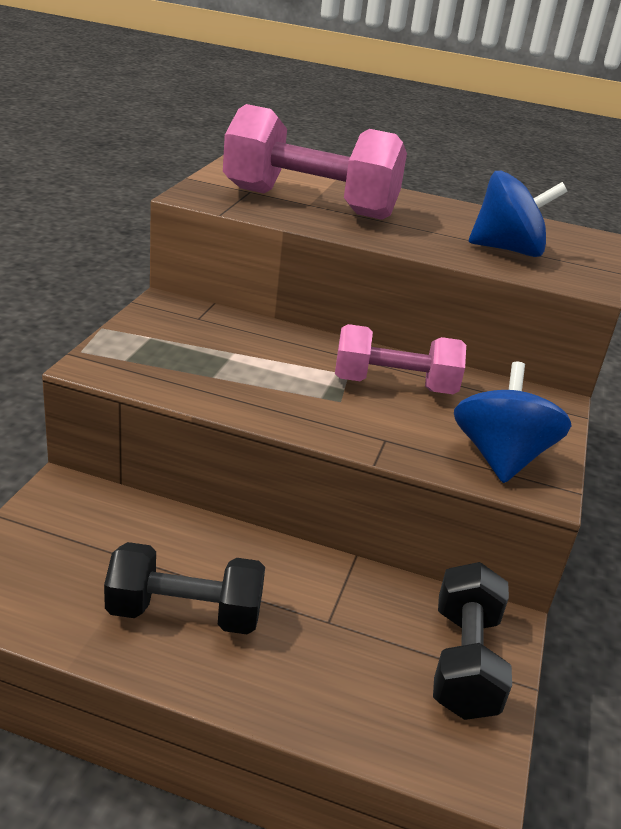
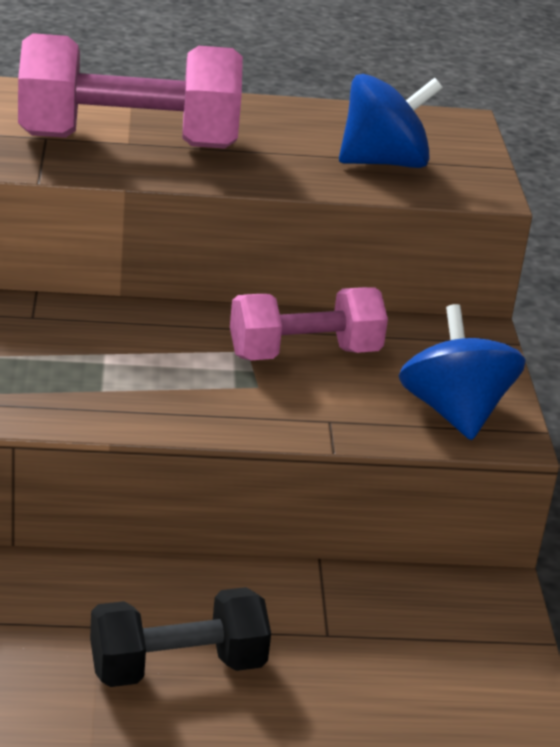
camera: 20 degrees left, 0 degrees up
(464, 662) = (478, 637): black dumbbell -> none

